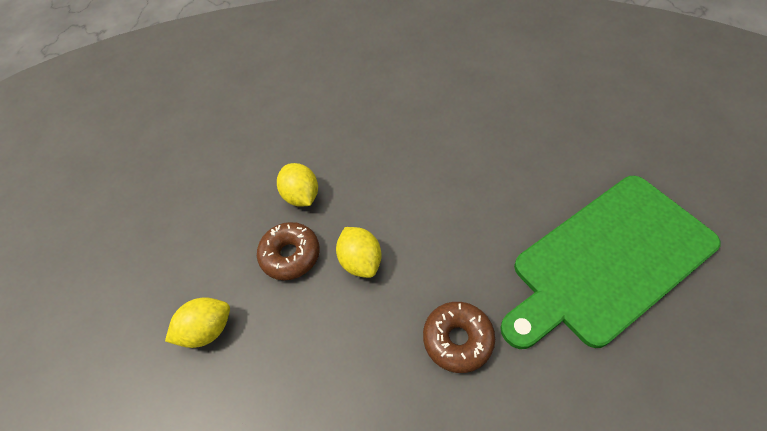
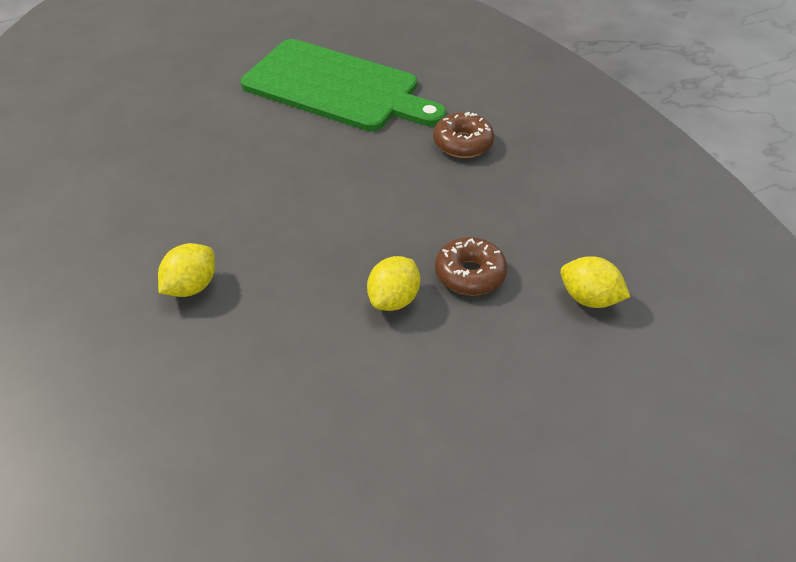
camera: 125 degrees left, 10 degrees down
(361, 261) = (437, 220): yellow lemon -> yellow lemon (191, 287)

